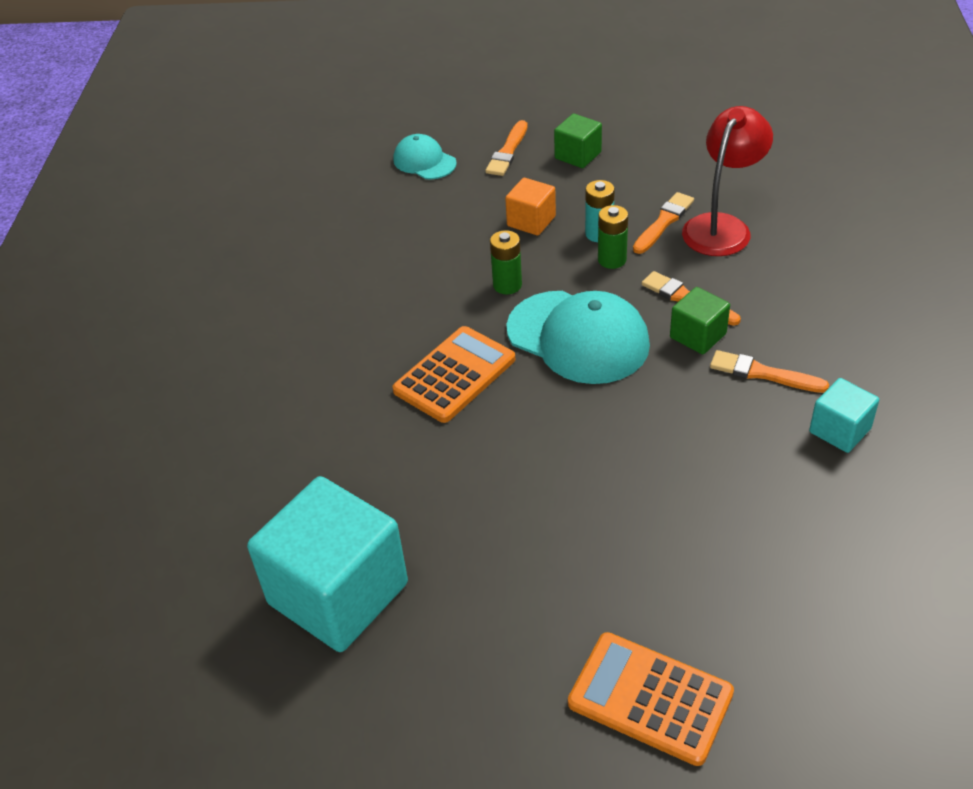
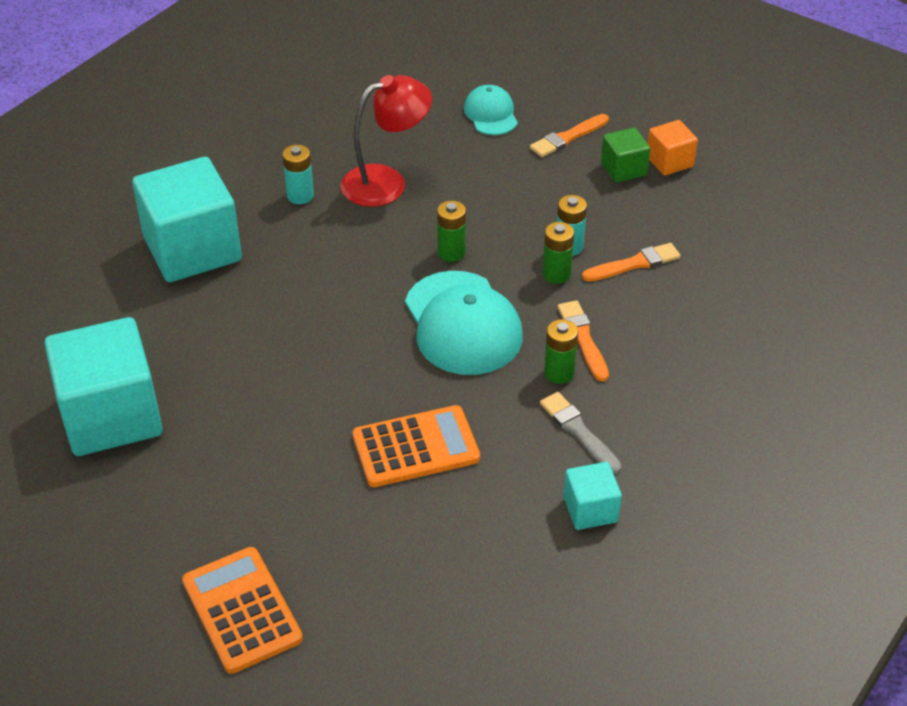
camera: 30 degrees right, 0 degrees up
(265, 398) = (192, 249): none -> turquoise cube
(322, 303) = (300, 196): none -> turquoise battery
(454, 375) = (340, 303): orange calculator -> orange calculator (416, 447)
(531, 221) = (525, 208): orange cube -> orange cube (669, 161)
(698, 335) = (559, 373): green cube -> green battery
(722, 226) = (680, 292): red lamp -> red lamp (386, 182)
(763, 373) = (578, 431): orange brush -> grey brush

